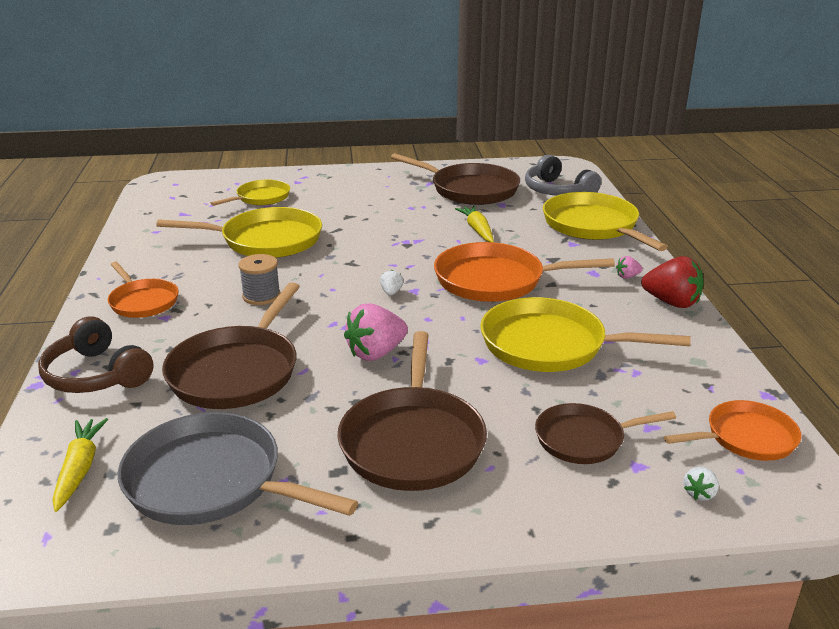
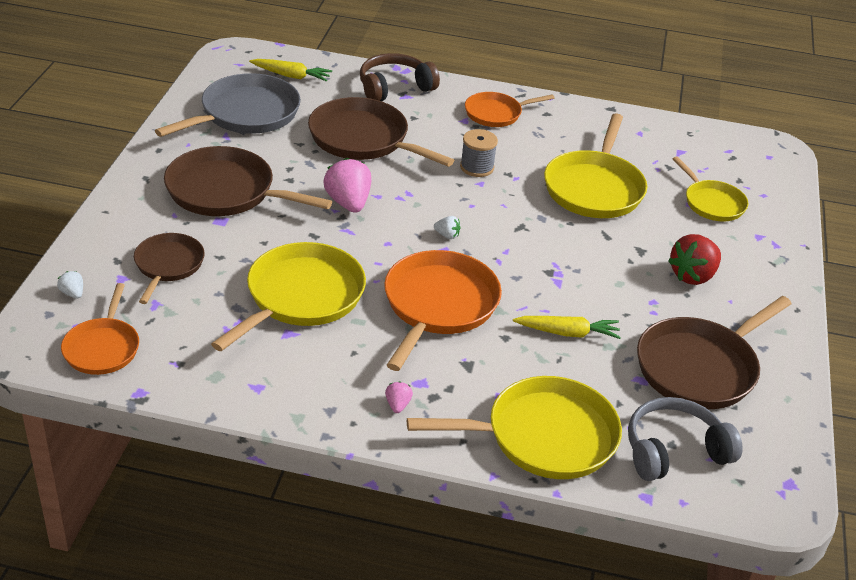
camera: 105 degrees right, 10 degrees up
(671, 302) = (325, 412): red strawberry -> red strawberry (693, 276)

